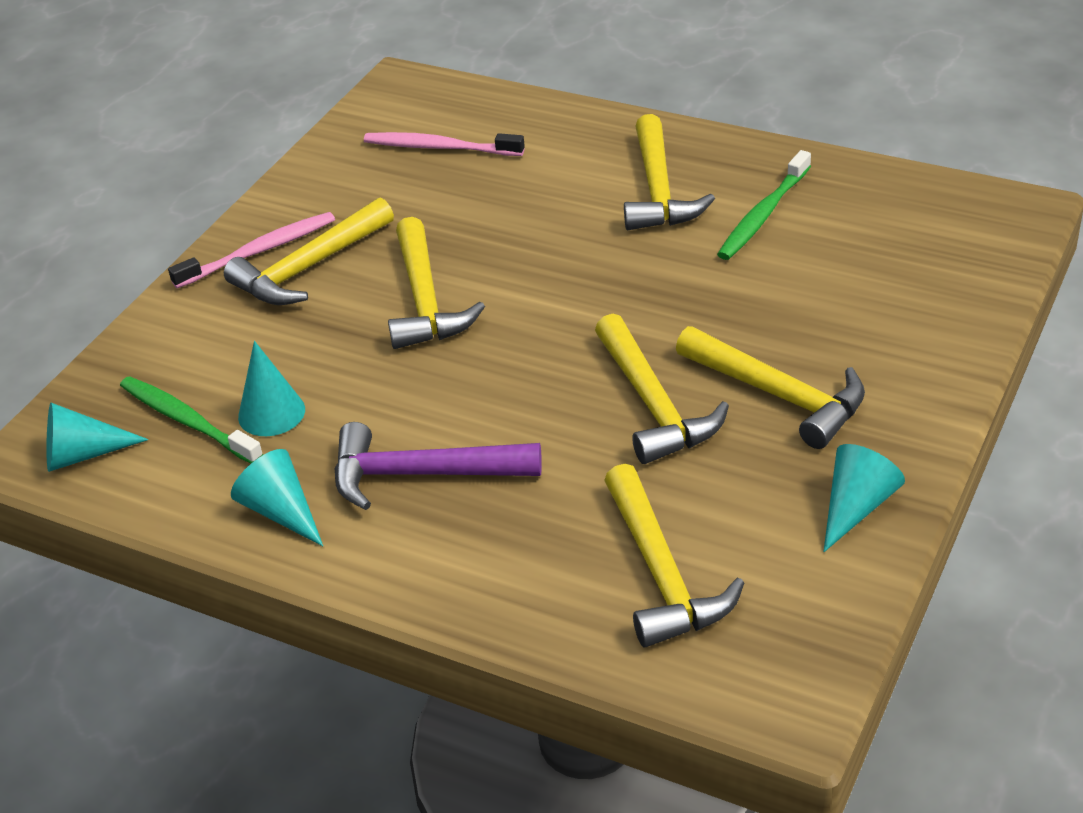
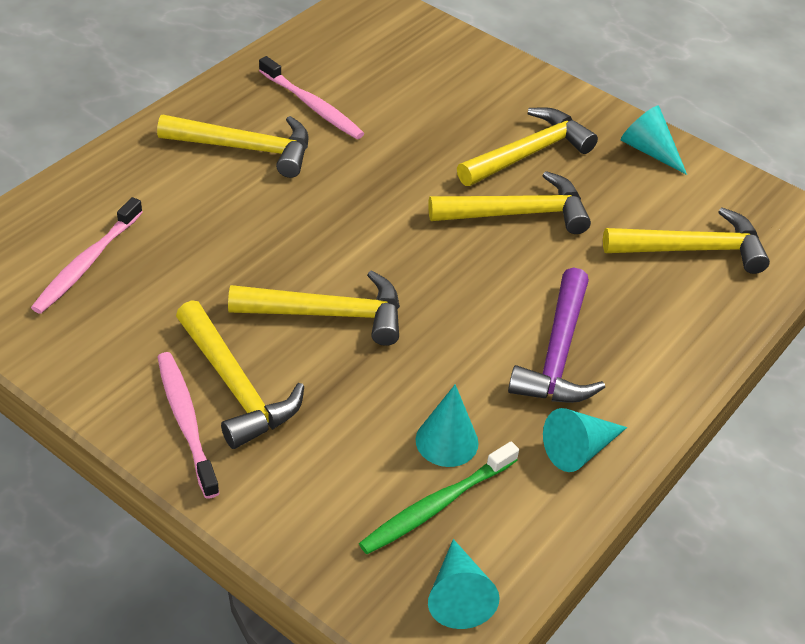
camera: 85 degrees left, 5 degrees up
(763, 215) = (313, 106): green toothbrush -> pink toothbrush

